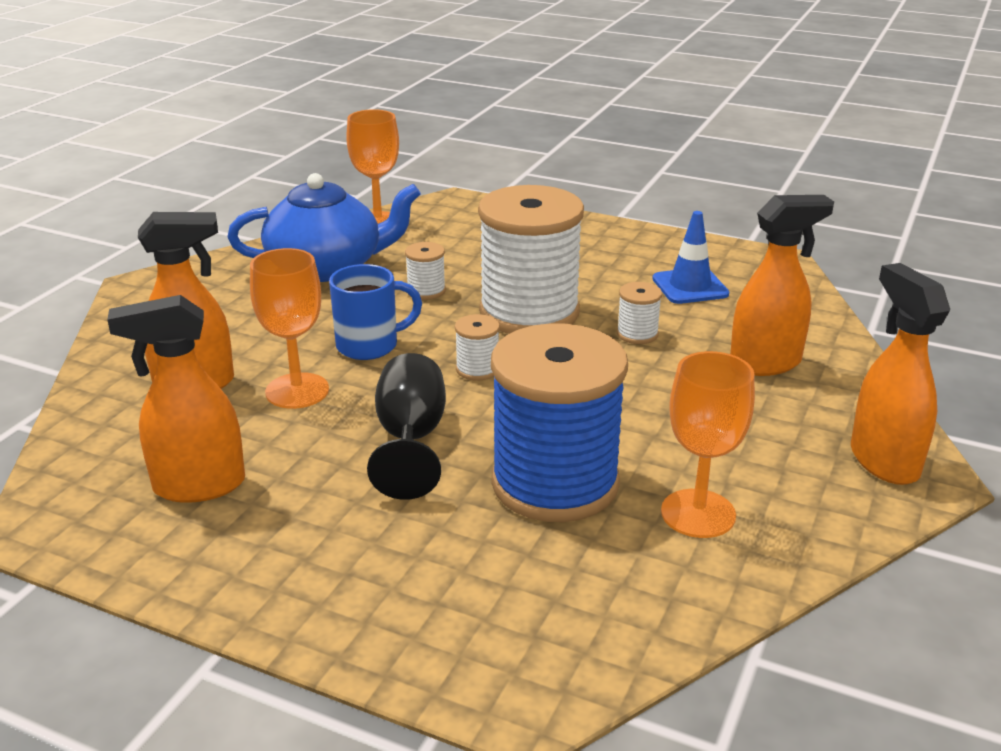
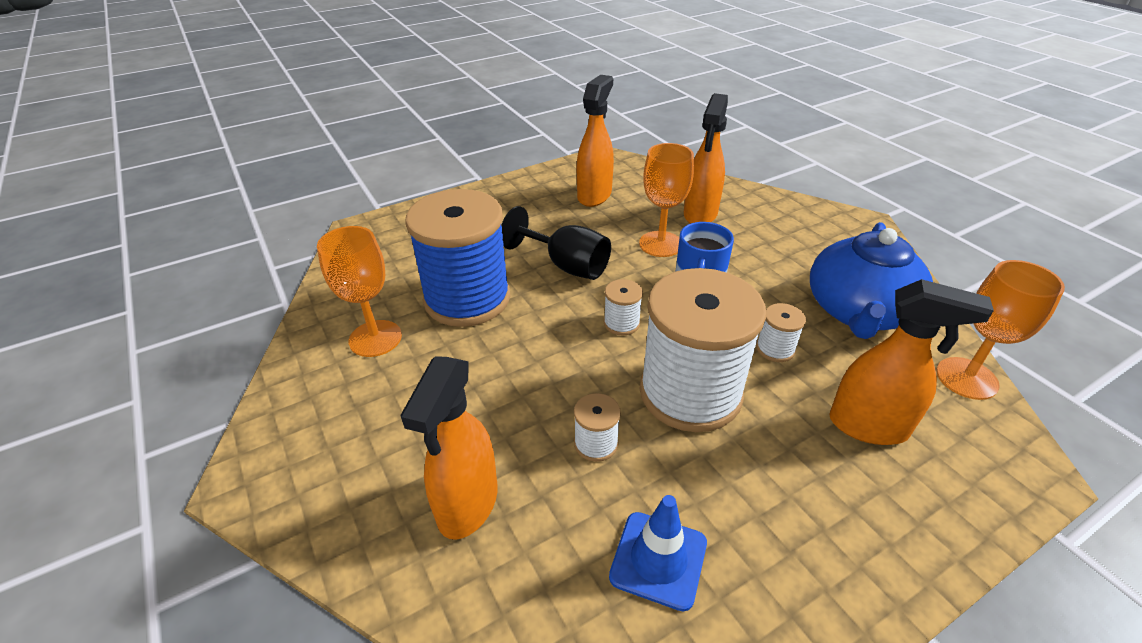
camera: 125 degrees right, 10 degrees up
(883, 461) = (289, 471): orange spray bottle -> orange spray bottle (869, 426)

